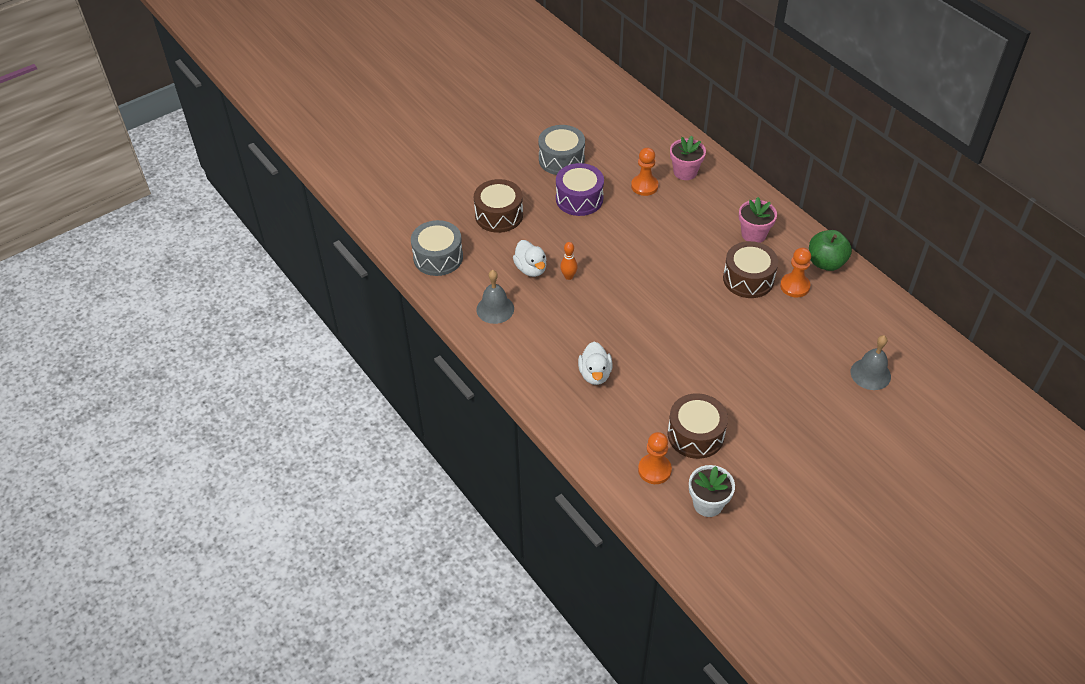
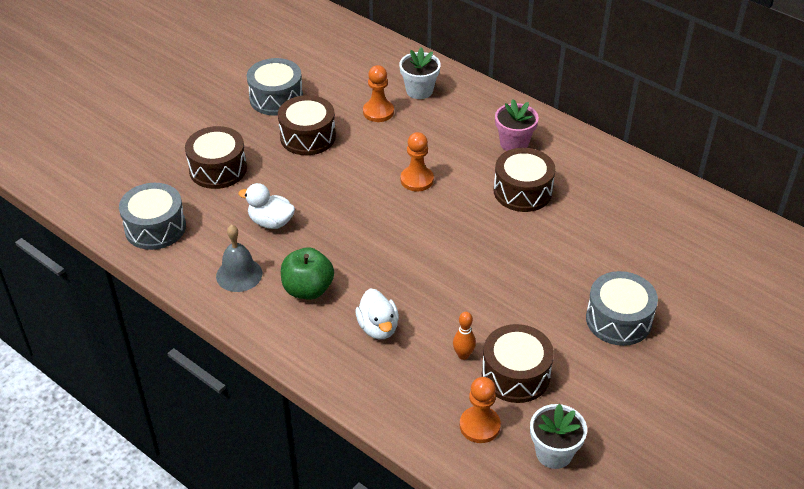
camera: 15 degrees left, 5 degrees down
(531, 269) = (271, 222): white duck -> white duck turned 150 degrees clockwise
(568, 276) = (317, 223): orange bowling pin -> orange bowling pin (463, 355)
(579, 199) = (308, 137): purple drum -> brown drum
(685, 172) = (419, 90): pink flower pot -> white flower pot
(794, 286) = (575, 190): orange pawn -> orange pawn (417, 180)
(796, 406) = (618, 320): none -> grey drum
(826, 263) = (601, 160): green apple -> green apple (308, 289)
(870, 374) = (688, 269): grey bell -> none

